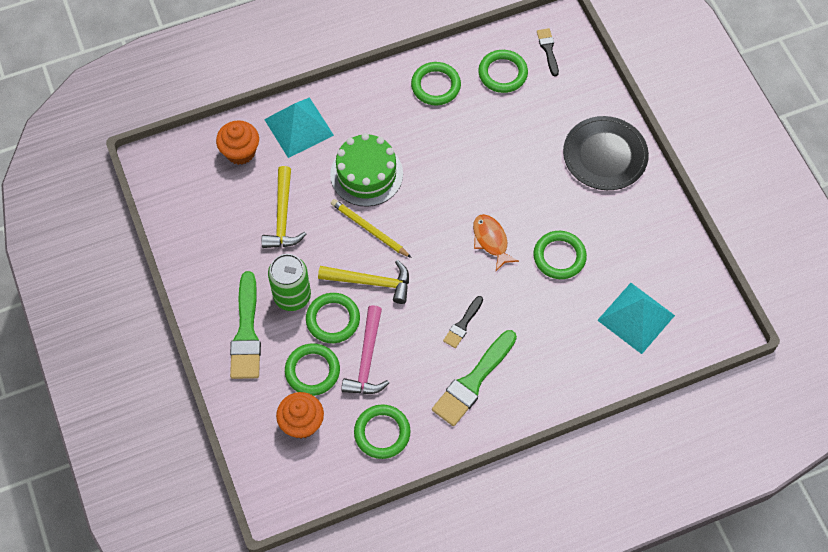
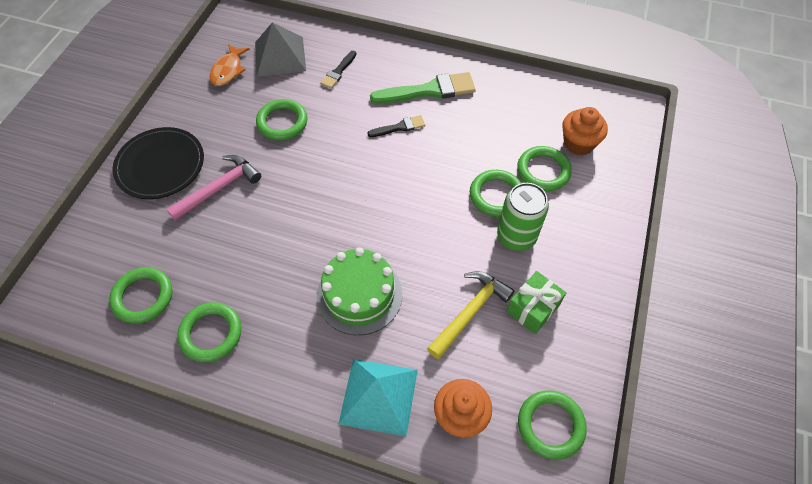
camera: 140 degrees left, 5 degrees down
(241, 250) = (533, 308): none -> green gift
(246, 333) = (578, 234): green brush -> none
(367, 359) = (493, 151): pink hammer -> pink hammer (219, 188)
(369, 229) = (403, 244): yellow pencil -> none
(370, 282) = (441, 202): yellow hammer -> none
(382, 433) = (522, 102): green ring -> green ring (550, 425)
(491, 241) = (317, 166): orange fish -> orange fish (228, 70)
(548, 50) = (80, 288): black brush -> black brush (338, 72)
(636, 317) = (280, 56): turquoise pyramid -> grey pyramid

